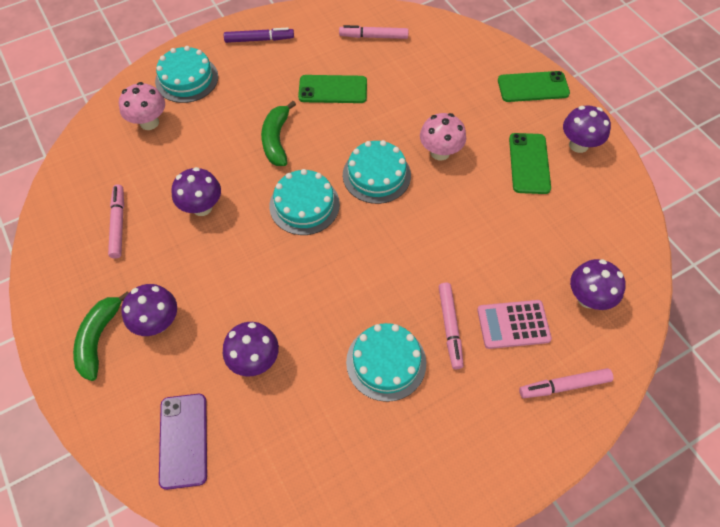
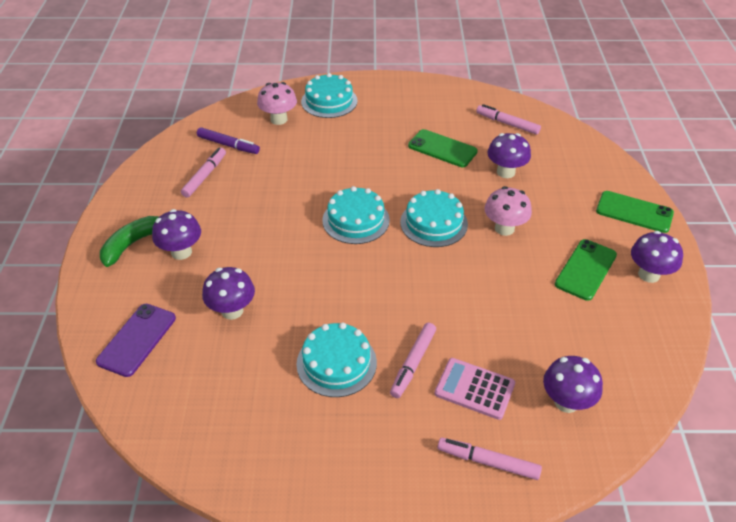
camera: 30 degrees right, 15 degrees down
(202, 207) = (274, 189): purple mushroom -> purple mushroom (505, 172)
(259, 39) = (407, 94): purple marker -> purple marker (228, 145)
(276, 140) = (368, 166): green banana -> none

